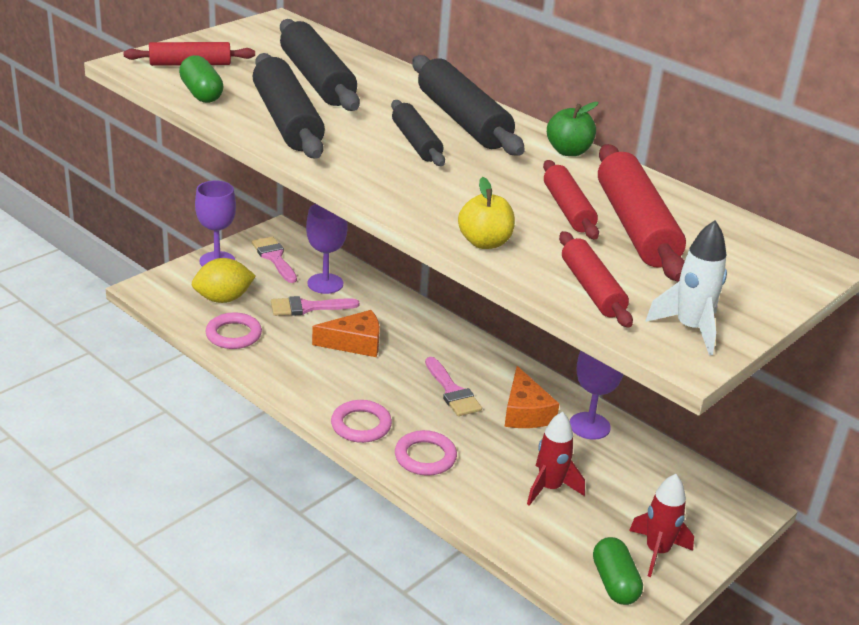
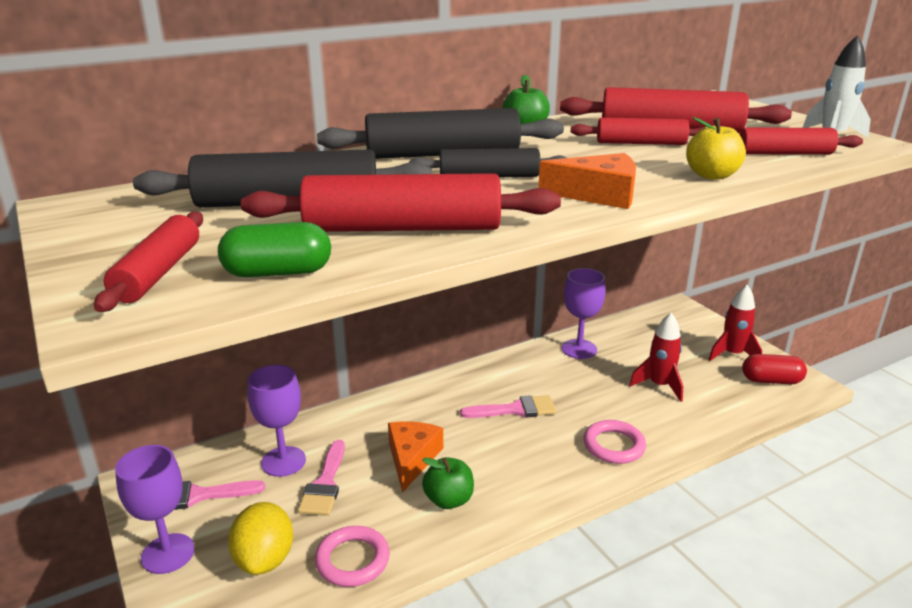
camera: 70 degrees left, 5 degrees down
(287, 121) = (402, 228): black rolling pin -> red rolling pin
(312, 369) = (448, 500): none -> green apple
(361, 425) = (558, 479): pink ring -> none
(525, 412) = (555, 376): orange cheese -> orange cheese (598, 195)
(614, 583) = (771, 380): green capsule -> red capsule

